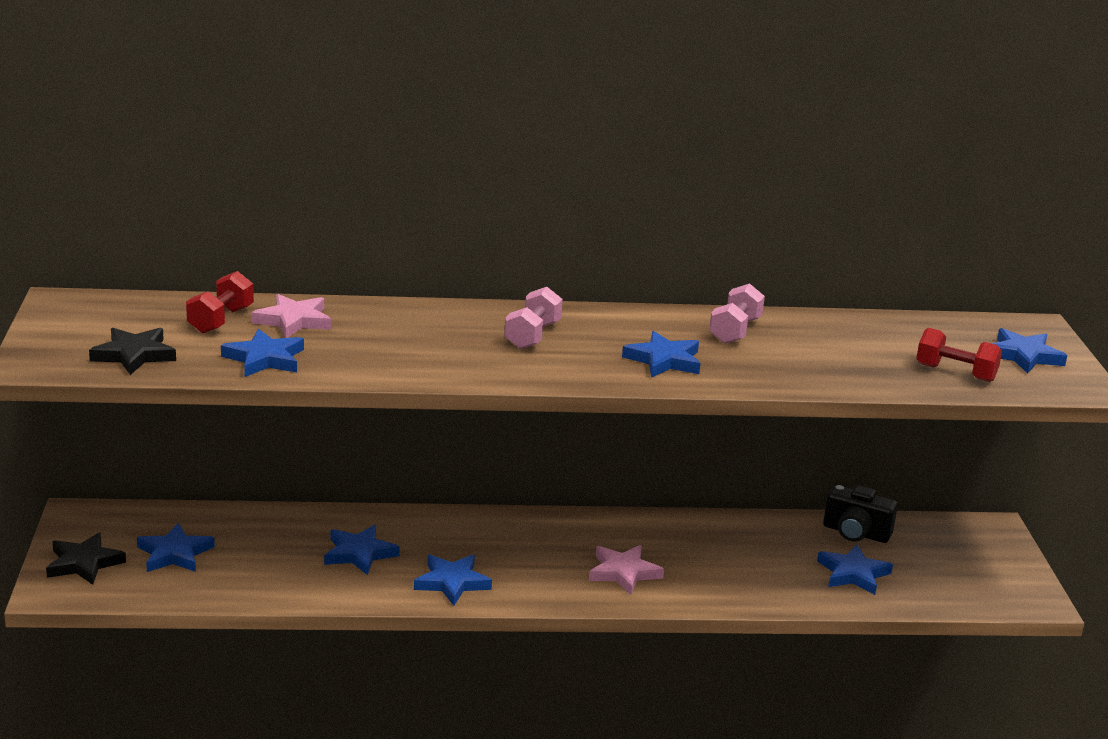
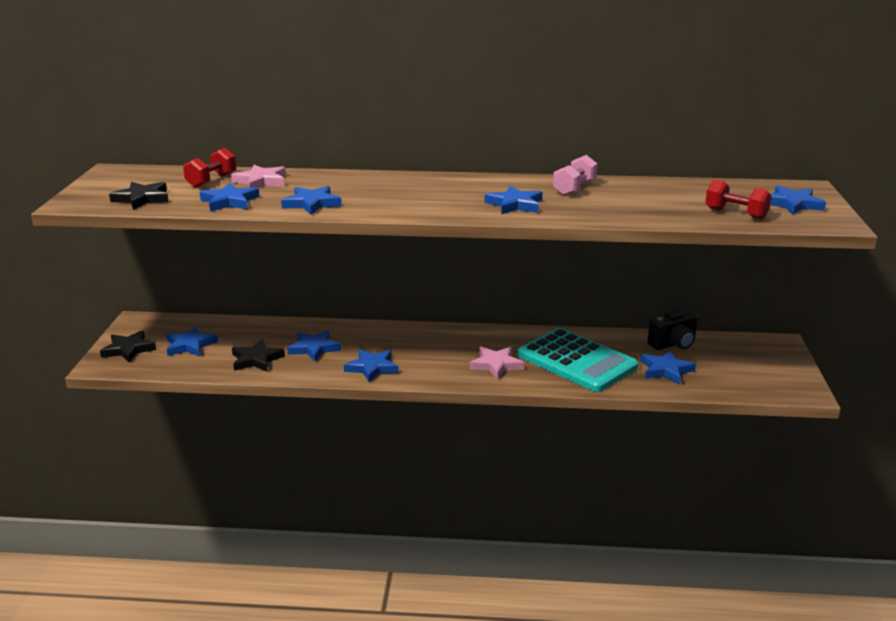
camera: 10 degrees right, 0 degrees up
(281, 574) = (256, 360): none -> black star
(384, 361) = (312, 204): none -> blue star
(532, 335) = (425, 190): pink dumbbell -> none
(732, 564) = (577, 361): none -> turquoise calculator
(855, 533) = (673, 344): black camera -> black camera turned 60 degrees counterclockwise

